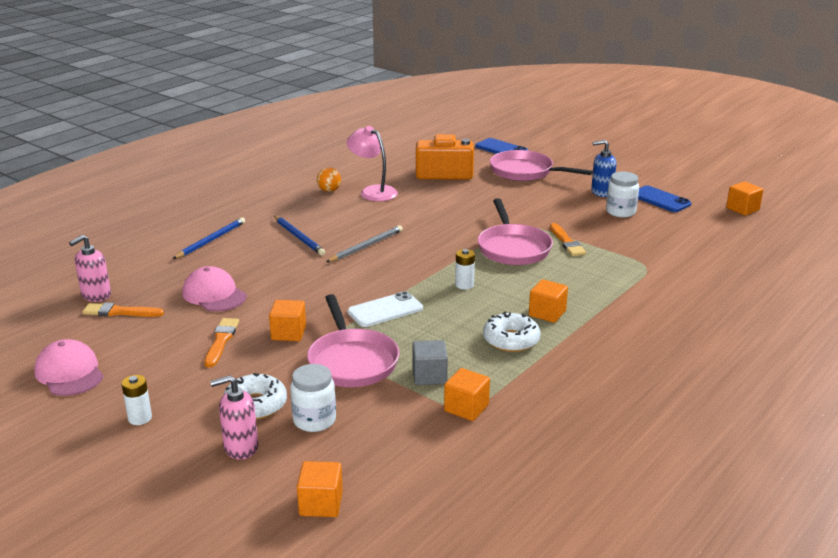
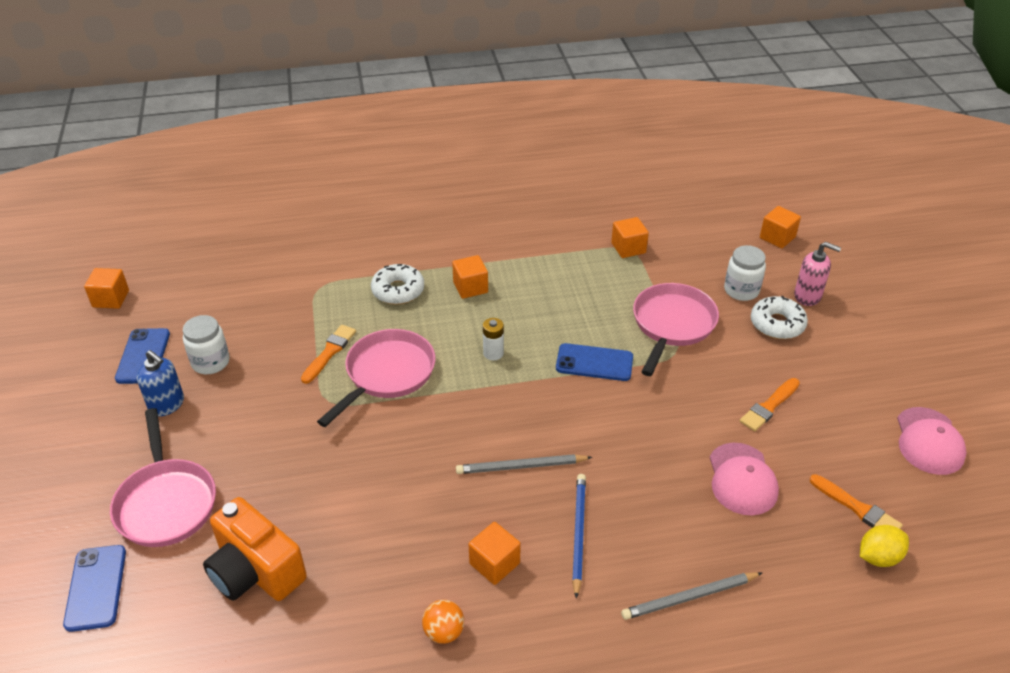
camera: 140 degrees left, 15 degrees up
(96, 295) = (878, 557): pink soap dispenser -> yellow lemon
(140, 418) = (875, 358): white battery -> none
(211, 240) = (690, 597): blue pencil -> grey pencil
(288, 333) = (702, 383): orange cube -> orange cube (494, 563)
(373, 191) = (393, 587): pink lamp -> none
(385, 310) = (594, 363): white phone -> blue phone
(429, 376) = (626, 282): grey cube -> none
(511, 340) = (531, 280): white donut -> white donut (398, 290)

